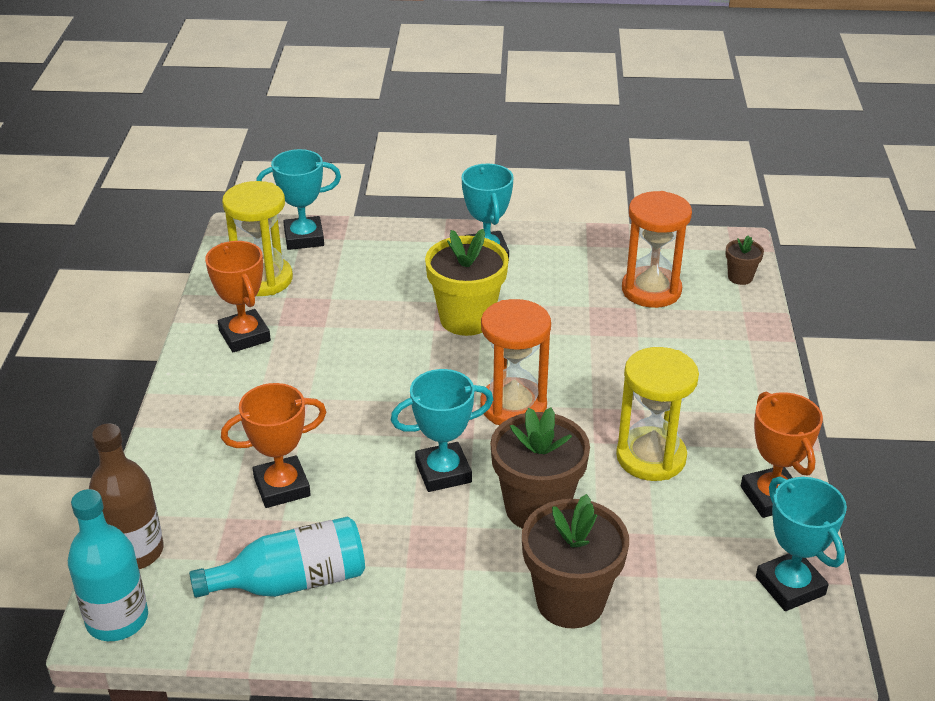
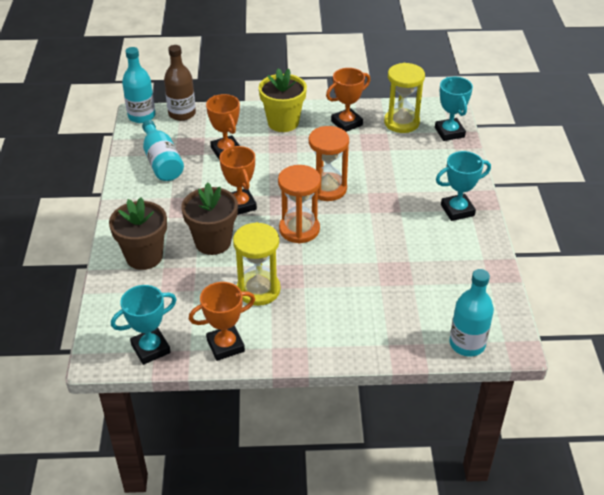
camera: 85 degrees right, 5 degrees up
(443, 472) = (240, 205): turquoise trophy -> orange trophy
(466, 319) = (381, 205): yellow flower pot -> yellow flower pot (283, 122)
(651, 290) = (436, 293): orange hourglass -> orange hourglass (327, 189)
(740, 277) = (467, 344): brown flower pot -> turquoise bottle

